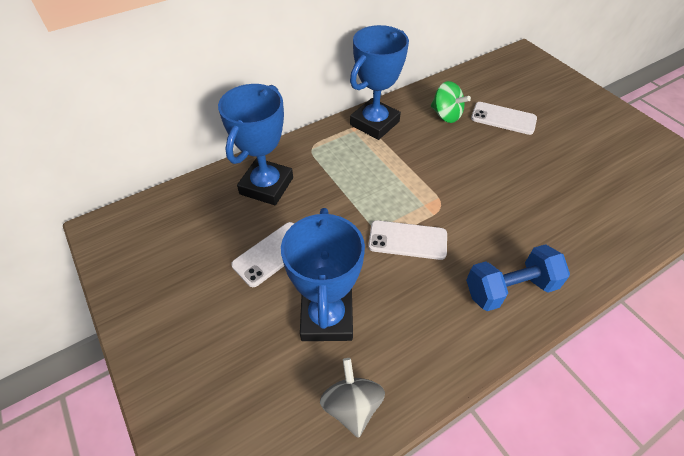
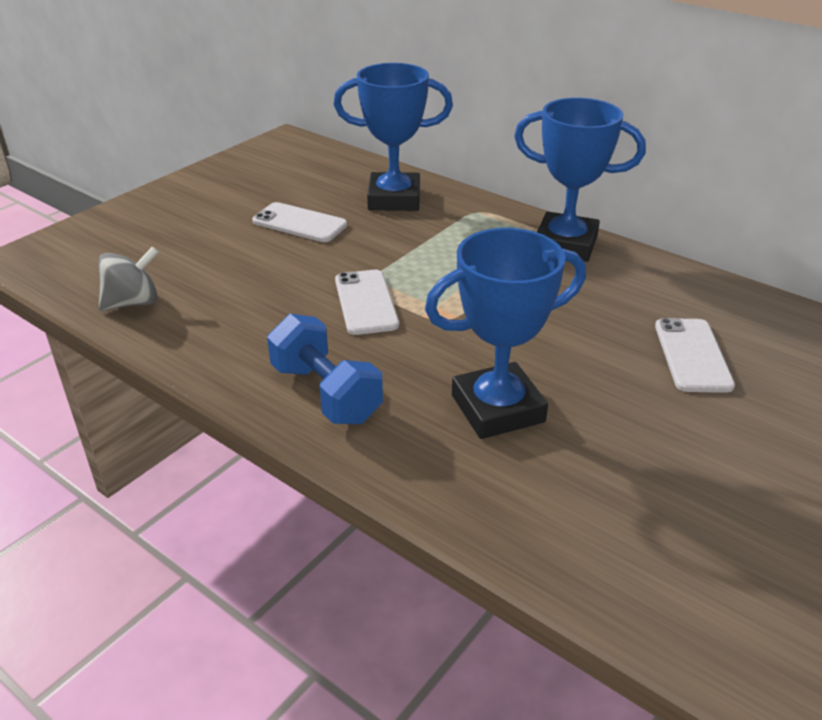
camera: 70 degrees right, 15 degrees down
(327, 317) = (231, 270): blue trophy -> blue trophy (497, 408)
(446, 115) = (643, 299): green spinning top -> none

